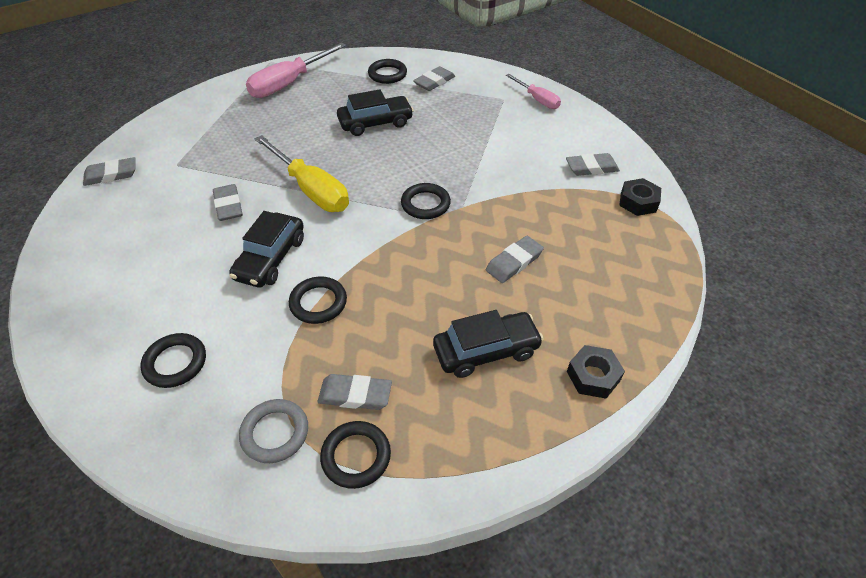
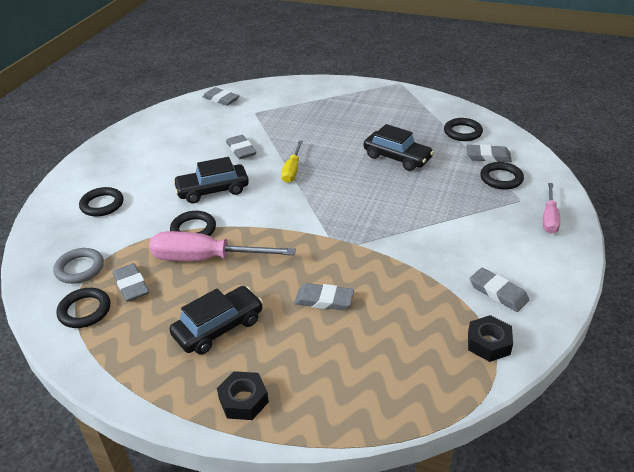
camera: 55 degrees right, 10 degrees down
(228, 205) = (241, 150): grey eraser -> grey eraser turned 60 degrees counterclockwise
(289, 83) = (388, 102): pink screwdriver -> pink screwdriver (206, 259)
(311, 189) = (292, 170): yellow screwdriver -> yellow screwdriver, size x0.58
(425, 204) = (337, 225): black ring -> black ring (501, 178)
(486, 351) = (218, 327): black car -> black car turned 75 degrees counterclockwise

